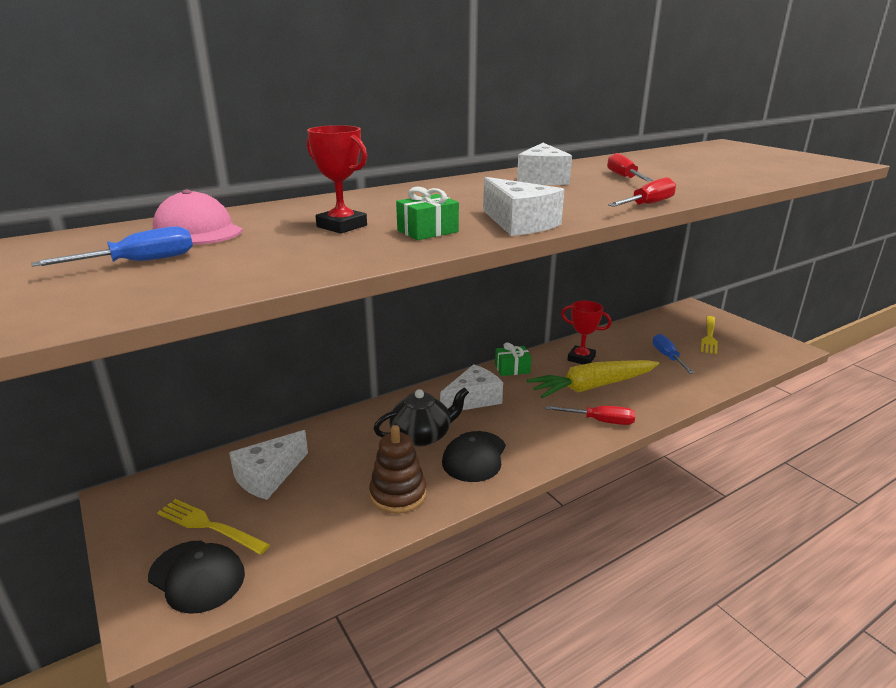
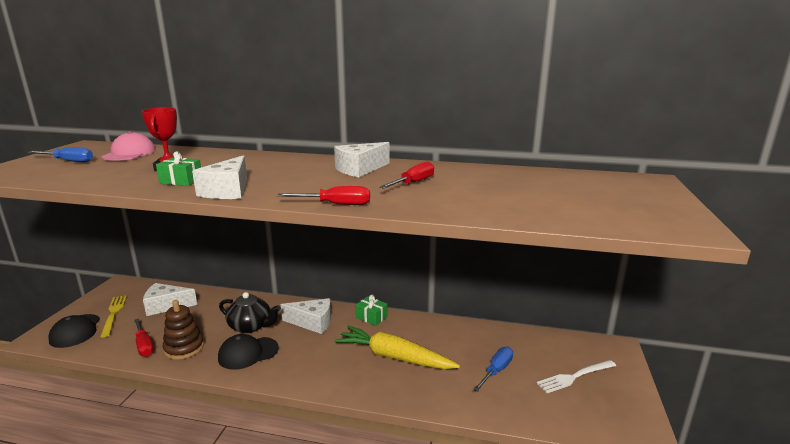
camera: 45 degrees right, 5 degrees down
(581, 358) = (428, 335): red trophy -> none
(600, 421) = (349, 380): red screwdriver -> red screwdriver (144, 345)
(709, 336) = (574, 377): yellow fork -> white fork

